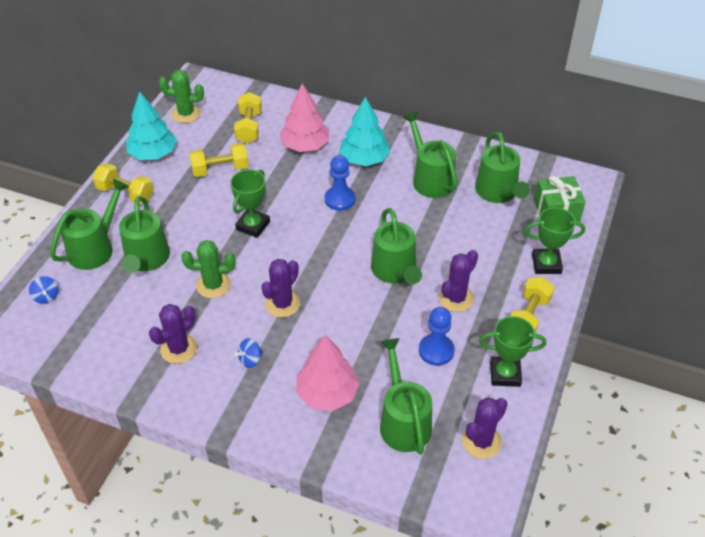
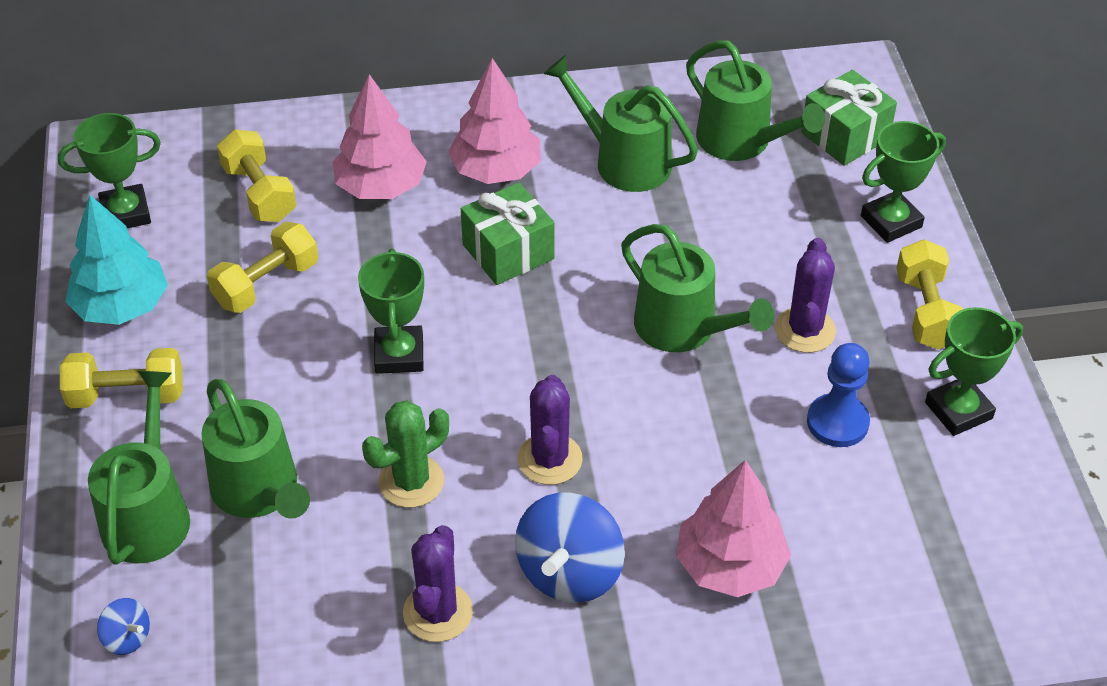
camera: 30 degrees left, 0 degrees up
(186, 114) = (126, 213): green cactus -> green trophy
(250, 360) = (569, 572): blue spinning top -> blue spinning top, size x2.06
(340, 199) = (508, 252): blue pawn -> green gift
(364, 159) = (496, 170): turquoise tree -> pink tree
(403, 421) = (873, 551): green watering can -> none
(481, 441) = (1002, 525): purple cactus -> none

